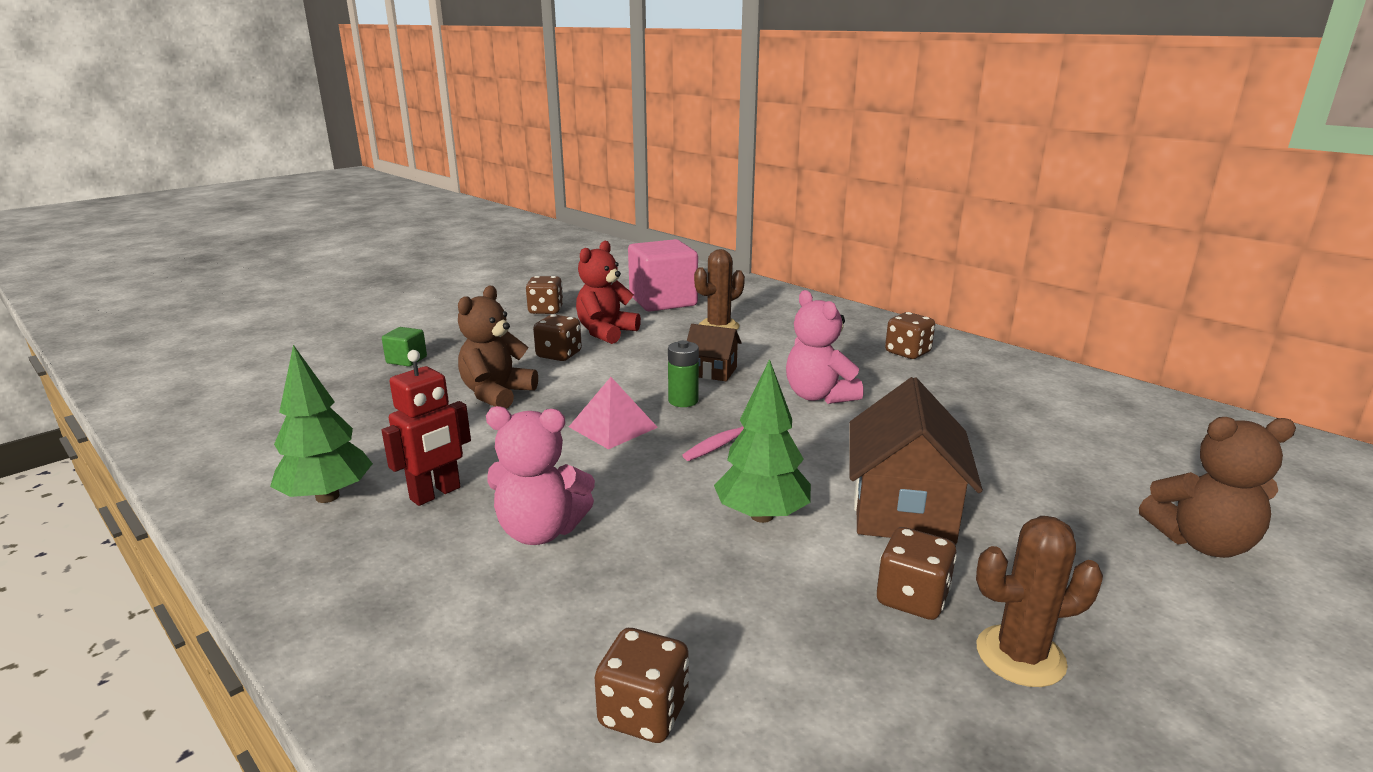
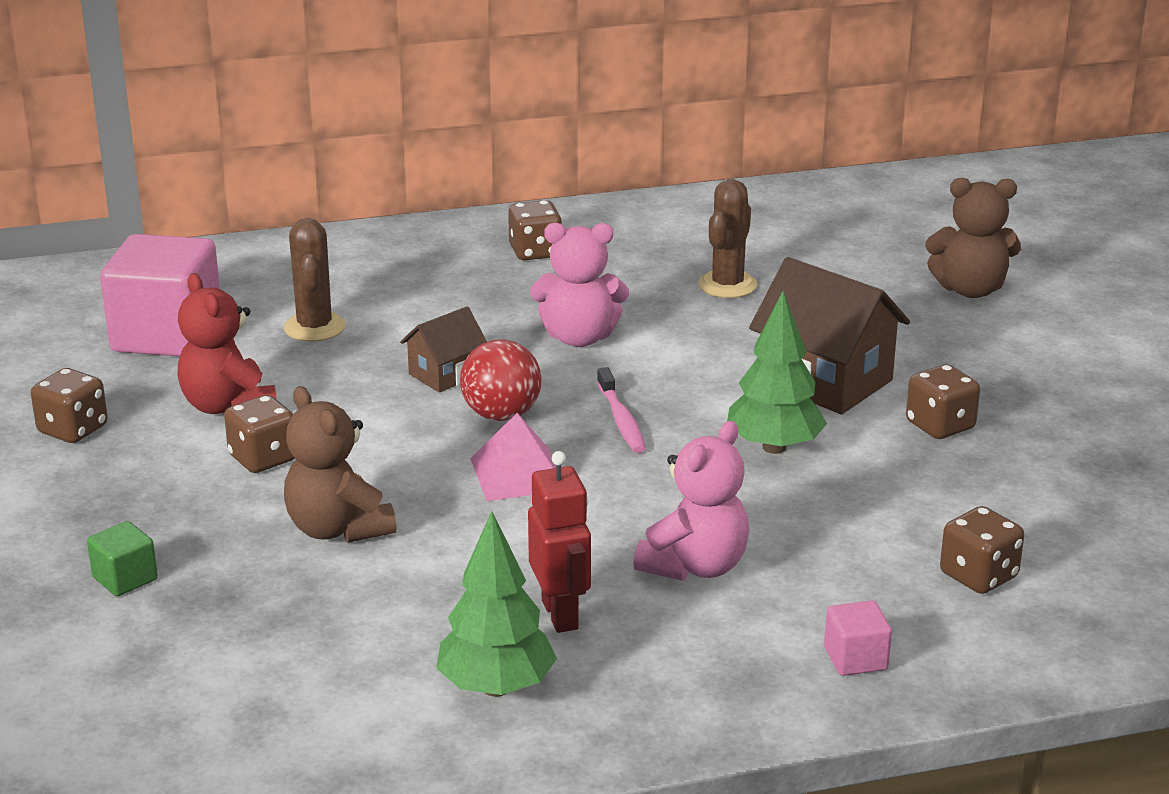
camera: 60 degrees left, 5 degrees up
(435, 665) = (855, 659): none -> pink cube
(683, 401) = (501, 415): green battery -> red ball
(1020, 656) = (1028, 413): brown cactus -> brown cactus (727, 285)
(1201, 543) = (970, 290): brown teddy bear -> brown teddy bear turned 60 degrees clockwise

